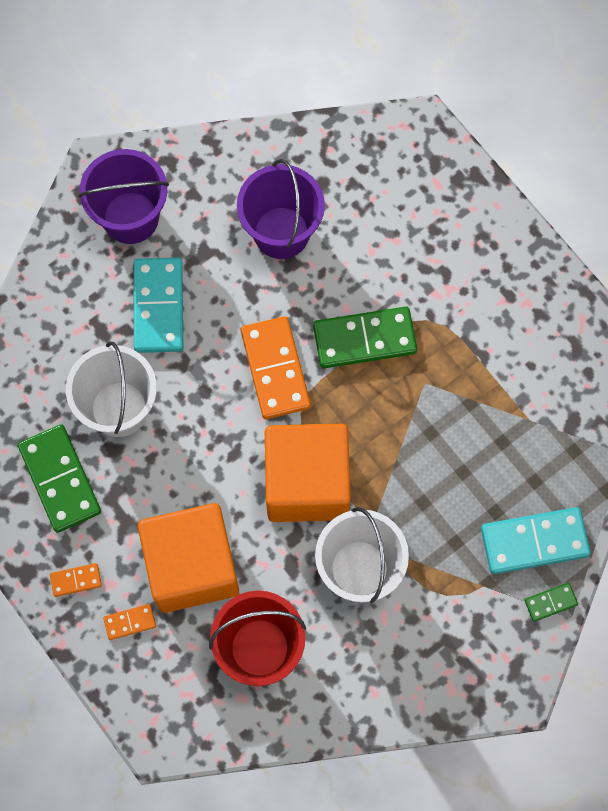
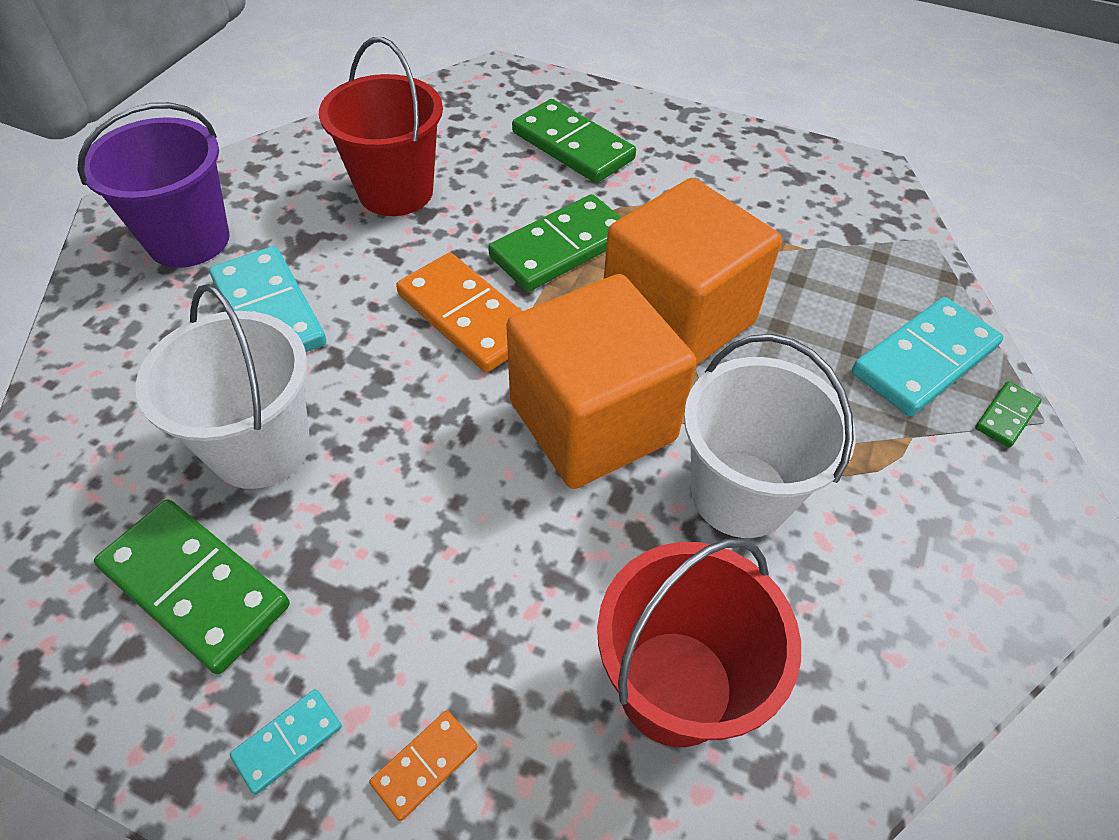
camera: 30 degrees left, 20 degrees down
(76, 580) = (288, 742): orange domino -> turquoise domino
(192, 566) = (487, 613): orange cube -> orange cube (677, 318)
(281, 232) = (396, 192): purple bucket -> red bucket
(430, 242) = (573, 146): none -> green domino

